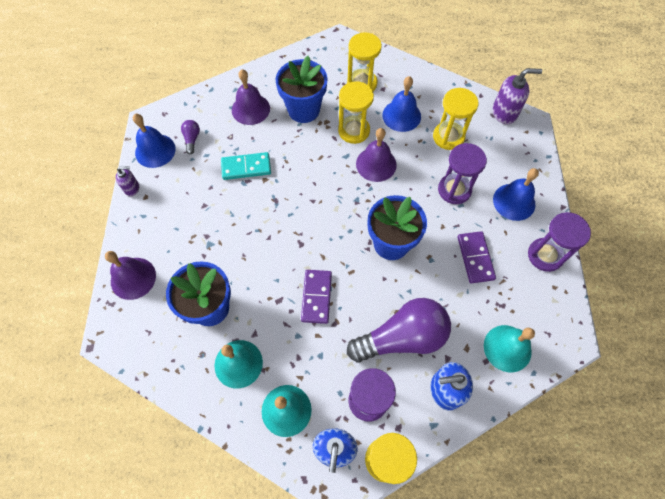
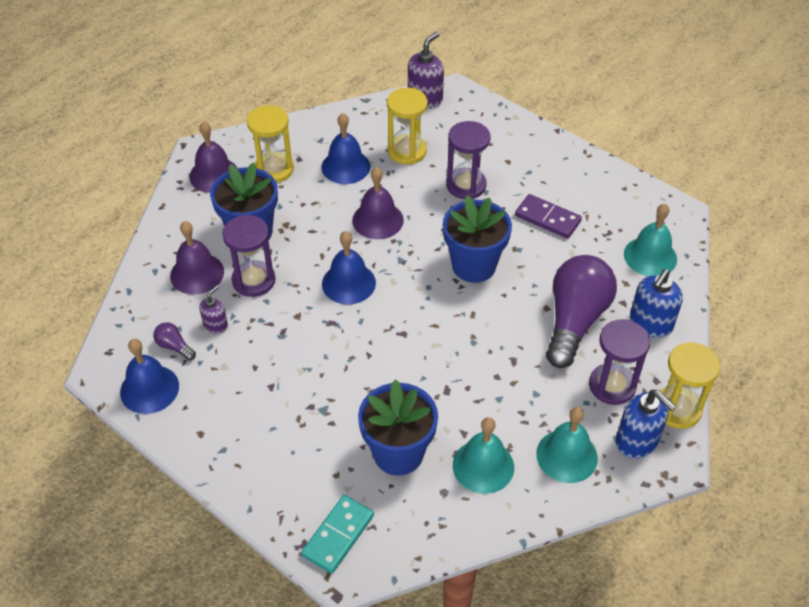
camera: 50 degrees left, 15 degrees down
(132, 188) = (175, 439): purple soap dispenser -> purple soap dispenser (216, 325)
(133, 278) = (292, 504): purple bell -> purple bell (214, 175)
(246, 167) = (265, 322): turquoise domino -> turquoise domino (338, 535)
(316, 297) = (473, 357): purple domino -> none
(354, 131) = (321, 211): yellow hourglass -> none
(514, 202) = (520, 156): blue bell -> blue bell (348, 283)
(545, 255) = (590, 173): purple hourglass -> purple hourglass (253, 280)

